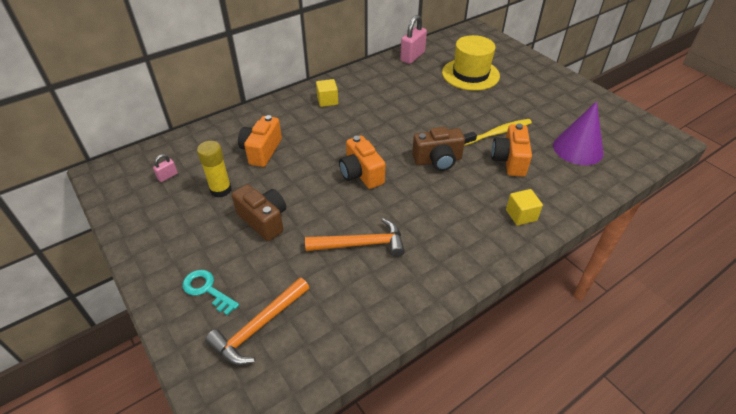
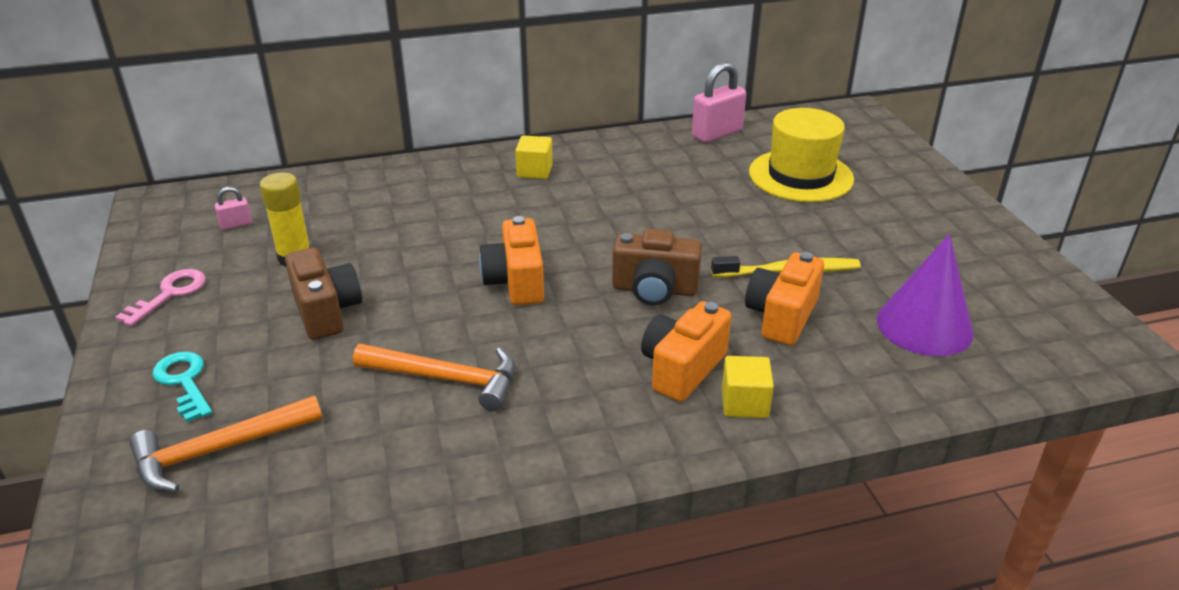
camera: 20 degrees right, 10 degrees down
(157, 234) = (170, 294): none -> pink key
(261, 151) = (388, 219): orange camera -> orange camera (682, 368)

